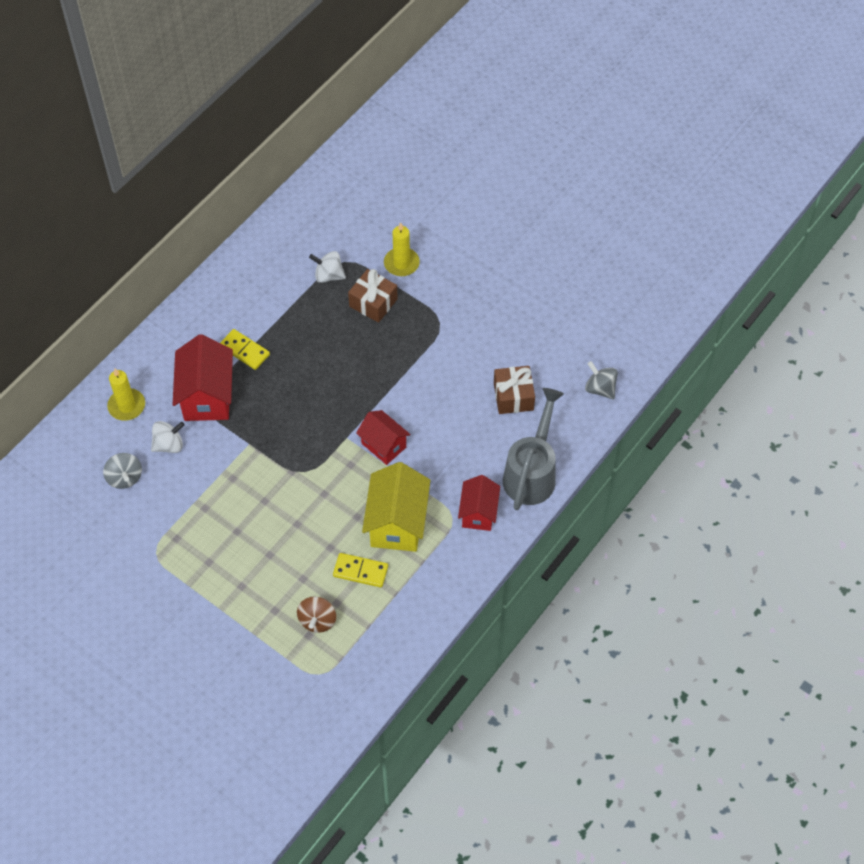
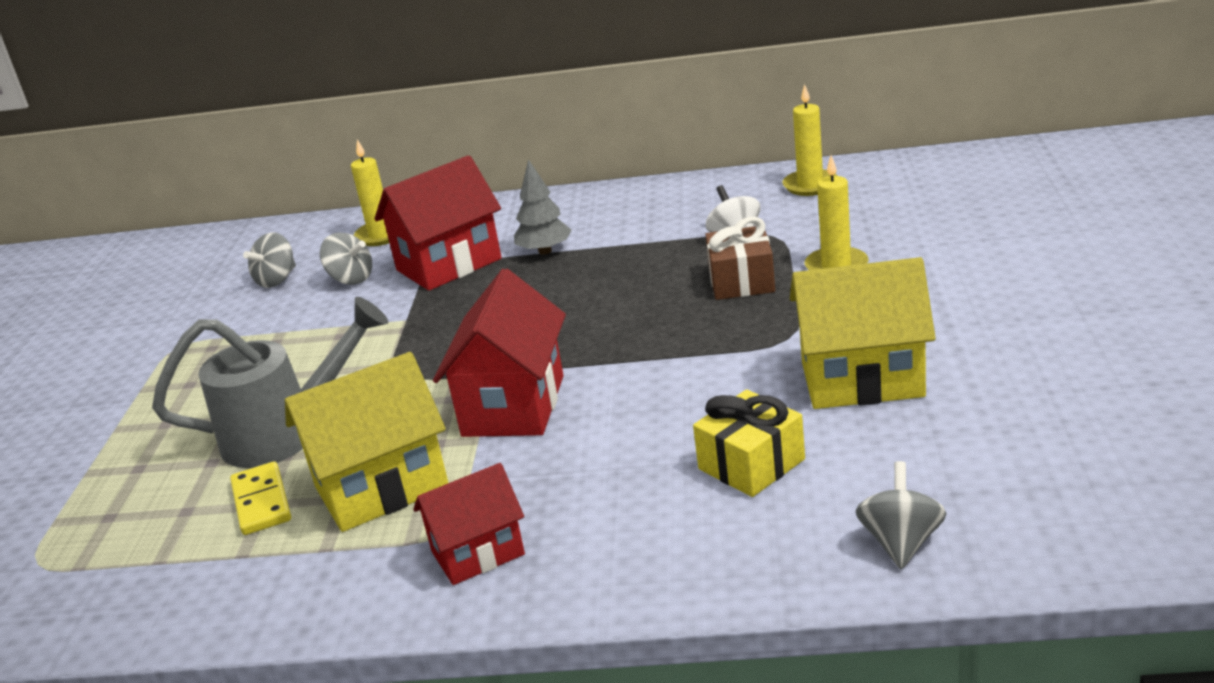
camera: 60 degrees right, 30 degrees down
(169, 444) = (351, 279): white spinning top -> grey spinning top
(244, 351) = (545, 251): yellow domino -> grey tree
(311, 211) = (810, 185): none -> yellow candle
(317, 620) = (141, 511): brown spinning top -> none
(384, 445) = (514, 406): red house -> red house, size x1.59
(497, 324) = (862, 380): none -> yellow house
(513, 396) = (751, 464): brown gift -> yellow gift
(531, 473) = (622, 565): grey watering can -> grey watering can (286, 434)

